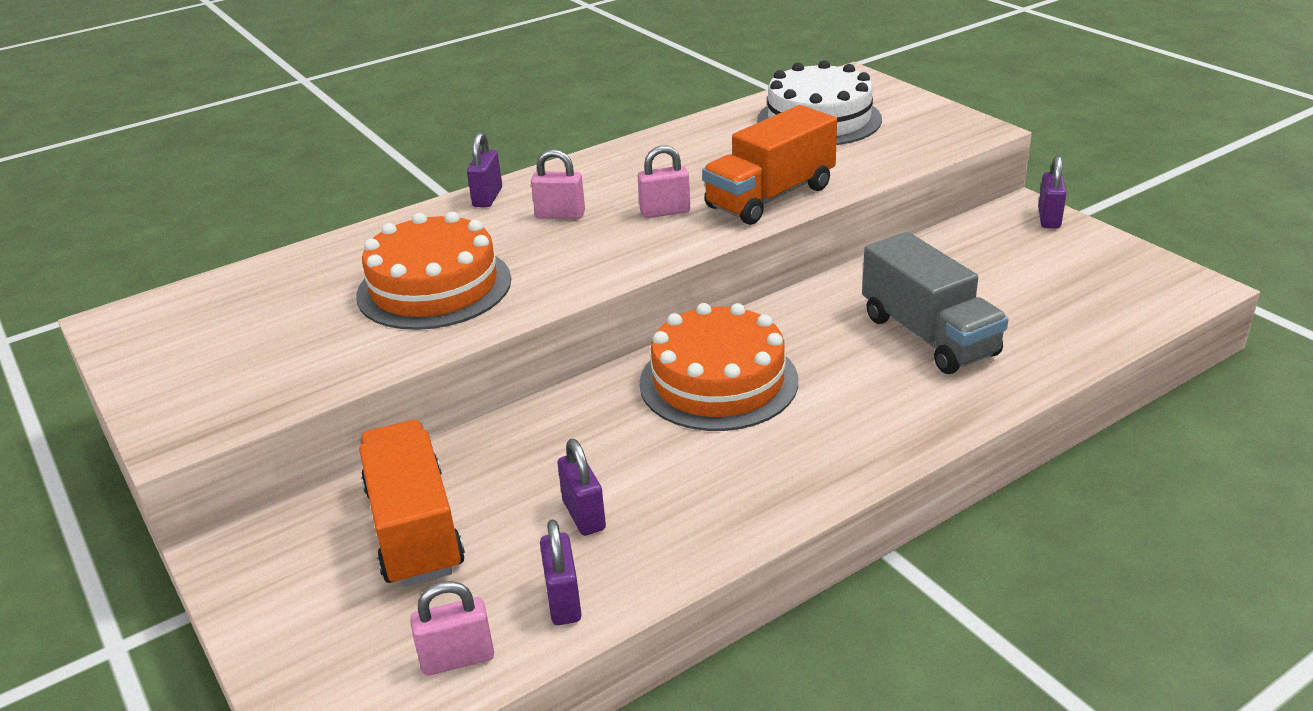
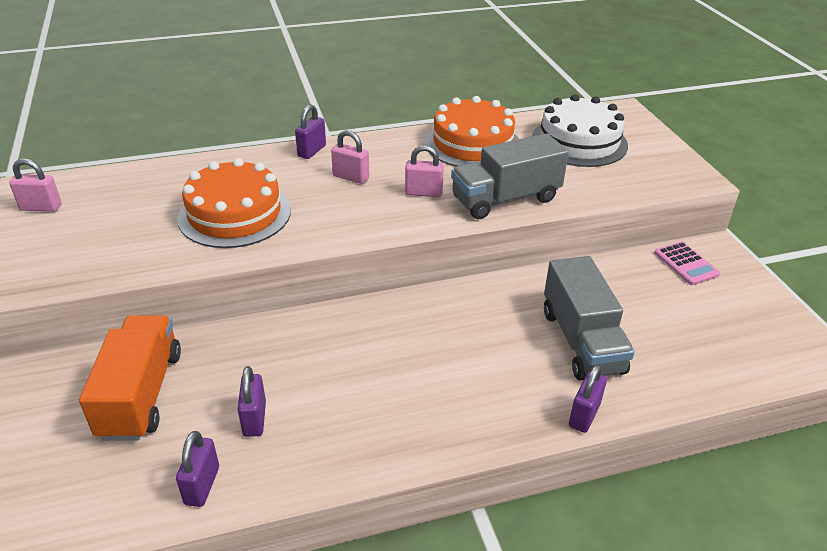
camera: 15 degrees right, 5 degrees up
(457, 659) = (109, 509): pink padlock -> pink padlock (41, 207)
(718, 381) = (406, 336): orange cake -> orange cake (472, 143)
(770, 197) = (505, 199): orange truck -> grey truck
(1000, 230) = (686, 264): none -> pink calculator
(1049, 218) = (731, 263): purple padlock -> purple padlock (584, 415)

